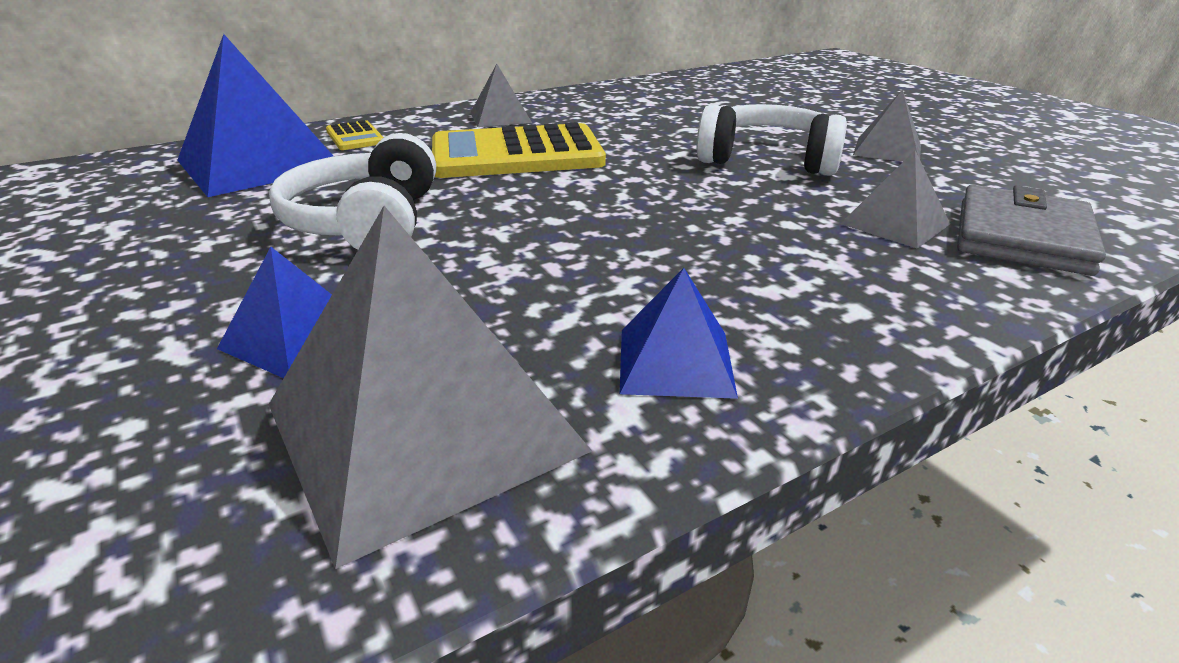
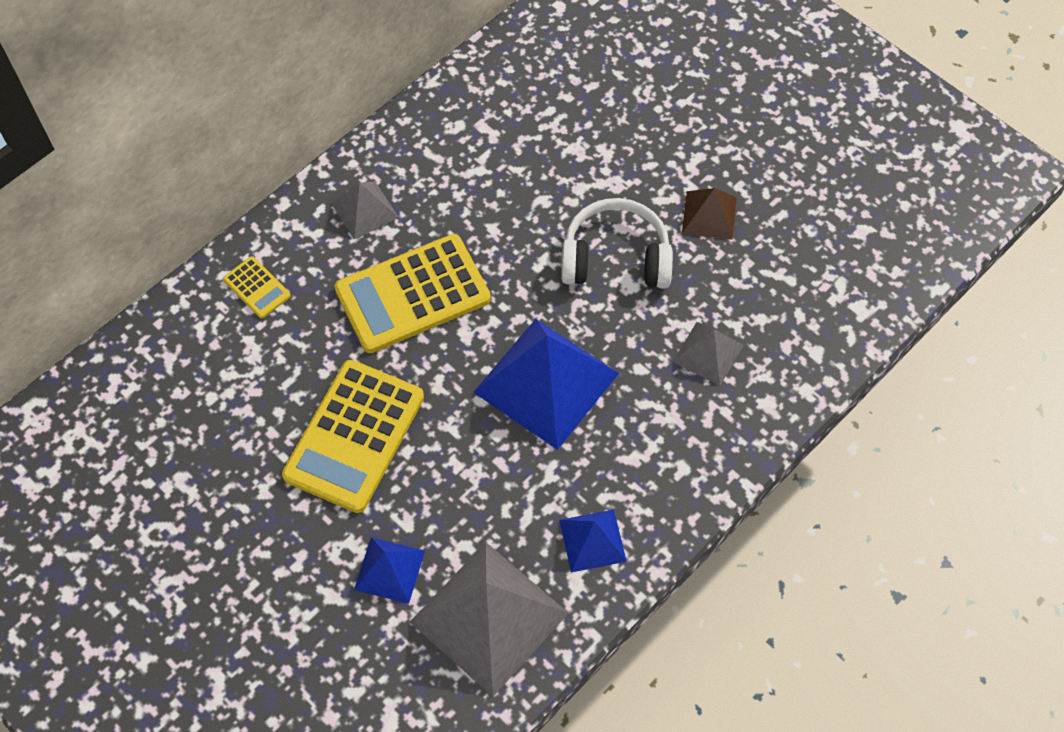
camera: 15 degrees left, 30 degrees up
(259, 163) = (211, 361): blue pyramid -> blue pyramid (546, 382)
(366, 222) = (354, 436): white headphones -> yellow calculator
(887, 150) = (709, 215): grey pyramid -> brown pyramid
(1021, 237) = (785, 354): grey wallet -> none

